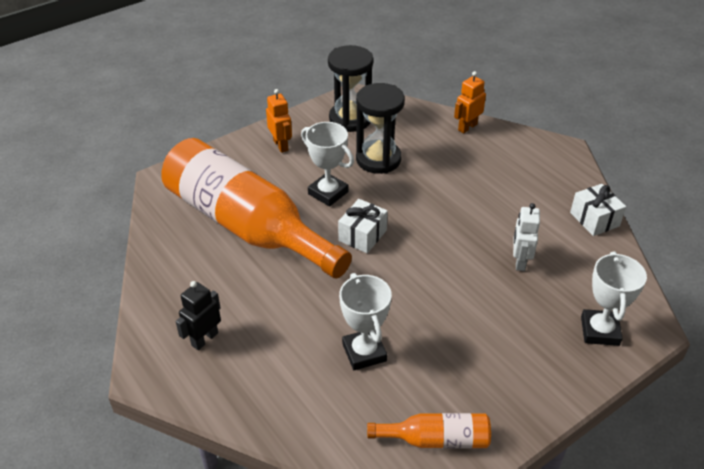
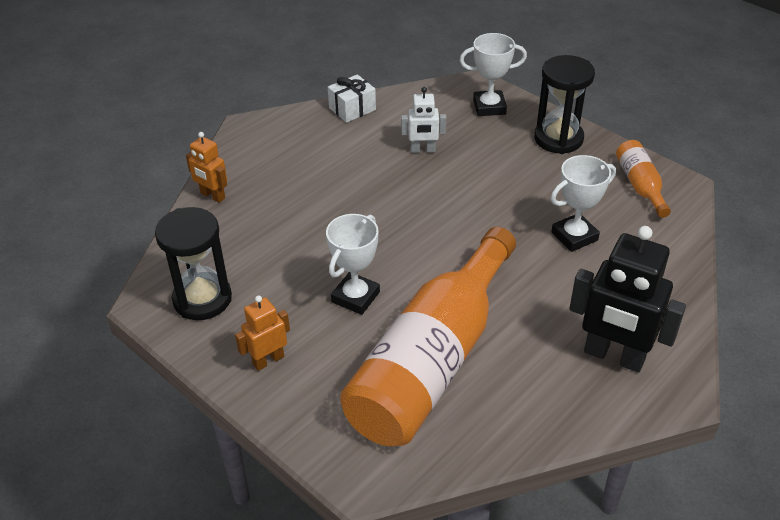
camera: 100 degrees left, 0 degrees up
(204, 339) = (614, 356): black robot -> black robot, size x1.86
(362, 235) = (419, 258): white gift -> none
(378, 159) = (284, 262): black hourglass -> black hourglass (558, 139)

